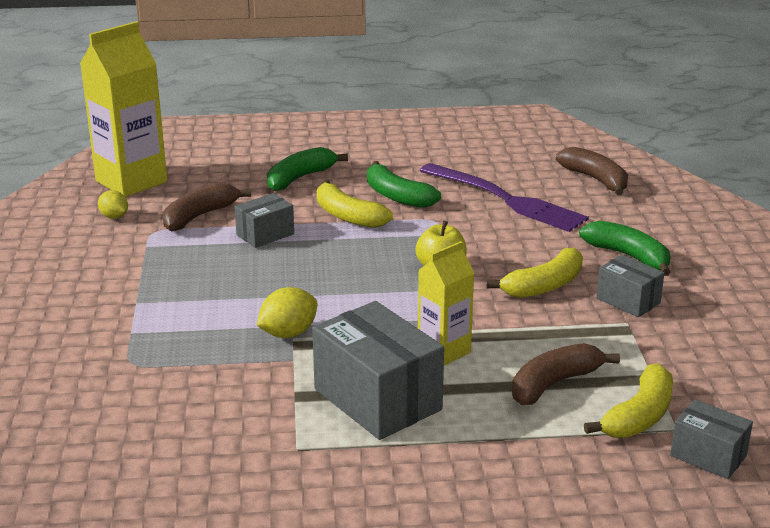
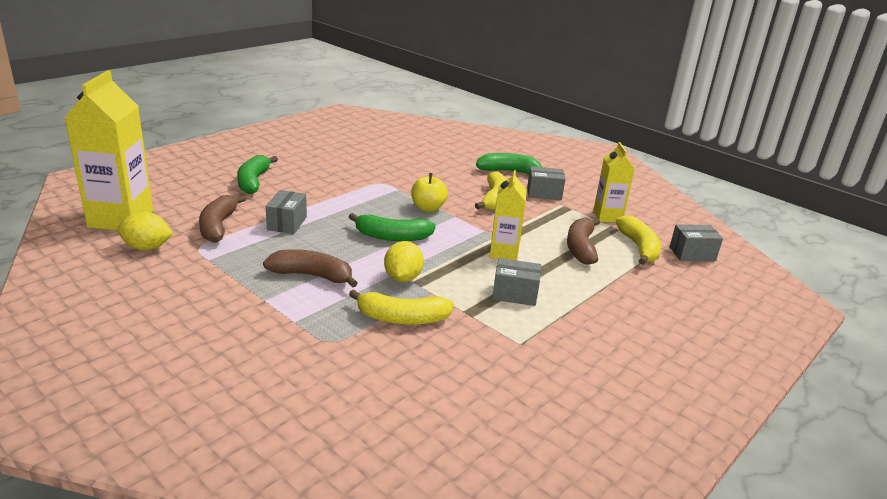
camera: 45 degrees left, 0 degrees up
(114, 217) = (147, 248): yellow lemon -> yellow lemon, size x1.51
(348, 216) = (324, 195): yellow banana -> yellow banana (402, 318)
(377, 399) = (515, 294): grey box -> grey box, size x0.54
(397, 196) = (336, 175): green banana -> green banana (392, 237)
(507, 199) = (402, 160): purple fork -> none
(595, 179) = (430, 137): brown banana -> brown banana (312, 275)
(668, 361) = (607, 216): none -> yellow carton

